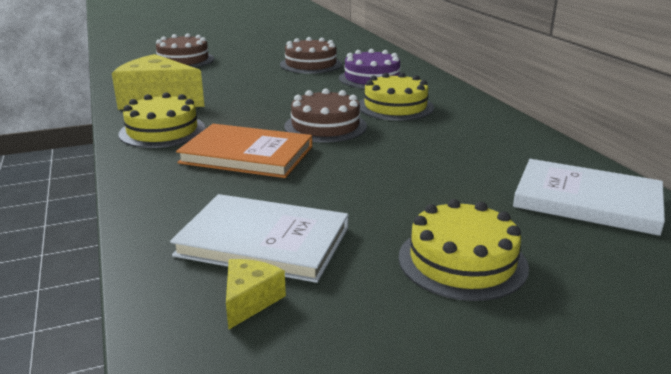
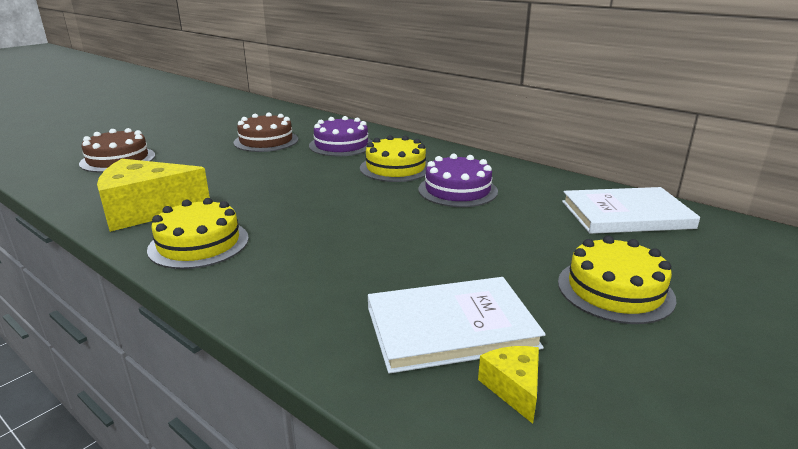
camera: 30 degrees left, 0 degrees up
(247, 155) = (323, 246): orange book -> none
(325, 126) = (359, 199): brown cake -> none
(428, 137) = (457, 190): none -> purple cake

